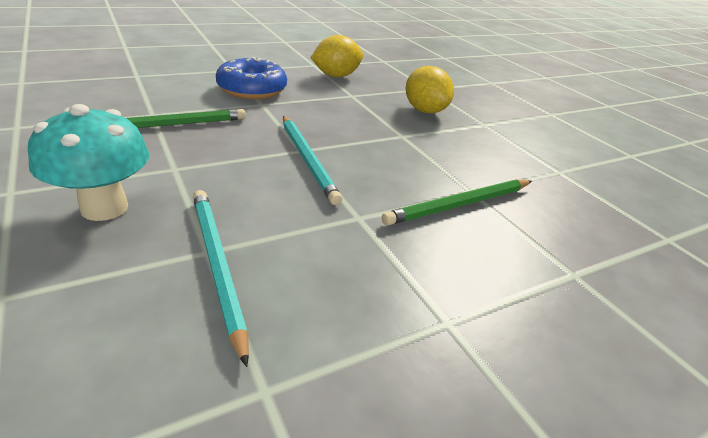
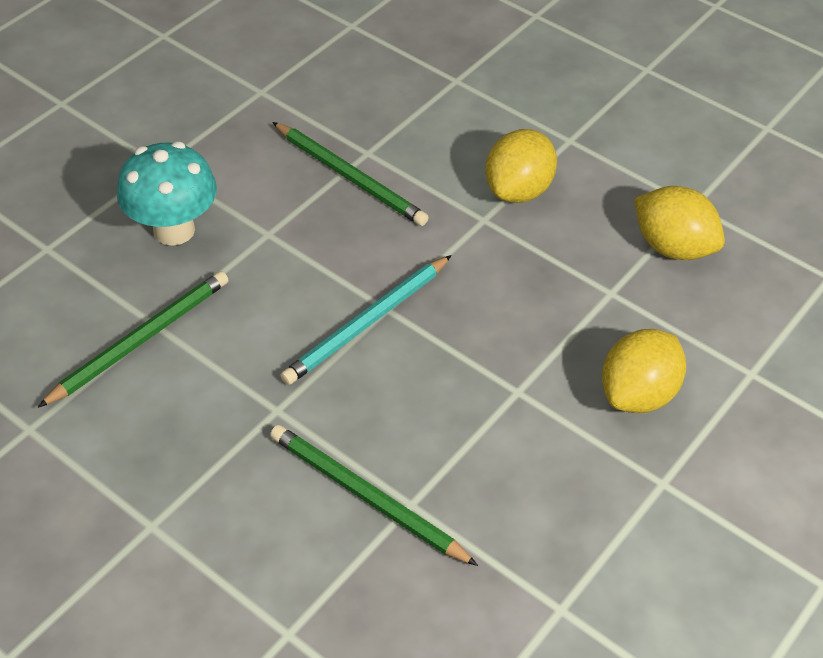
camera: 70 degrees right, 15 degrees up
(217, 265) = (141, 340): turquoise pencil -> green pencil
(252, 90) = (518, 190): blue donut -> yellow lemon

